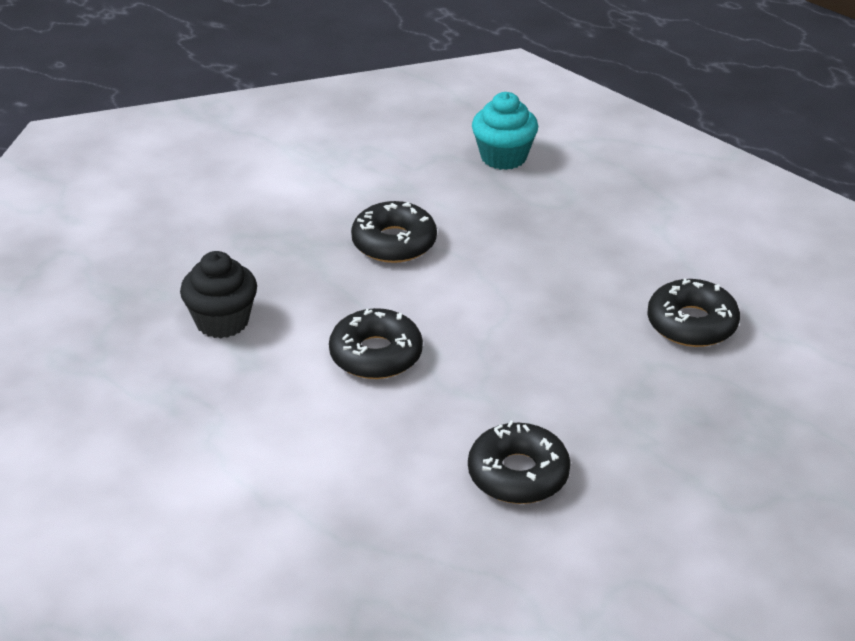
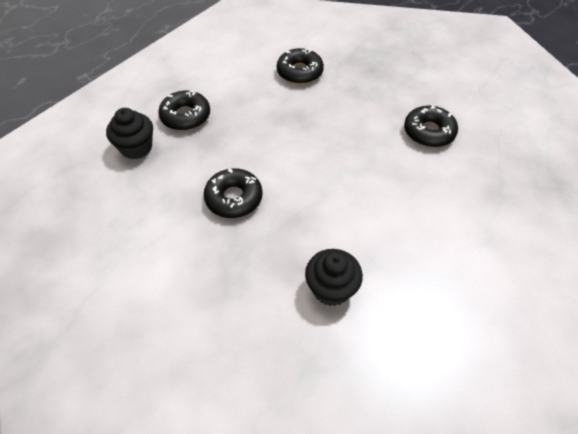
camera: 95 degrees left, 15 degrees up
(376, 354) = (349, 197): black donut -> black donut (185, 116)
(503, 157) = (136, 148): turquoise cupcake -> black cupcake

